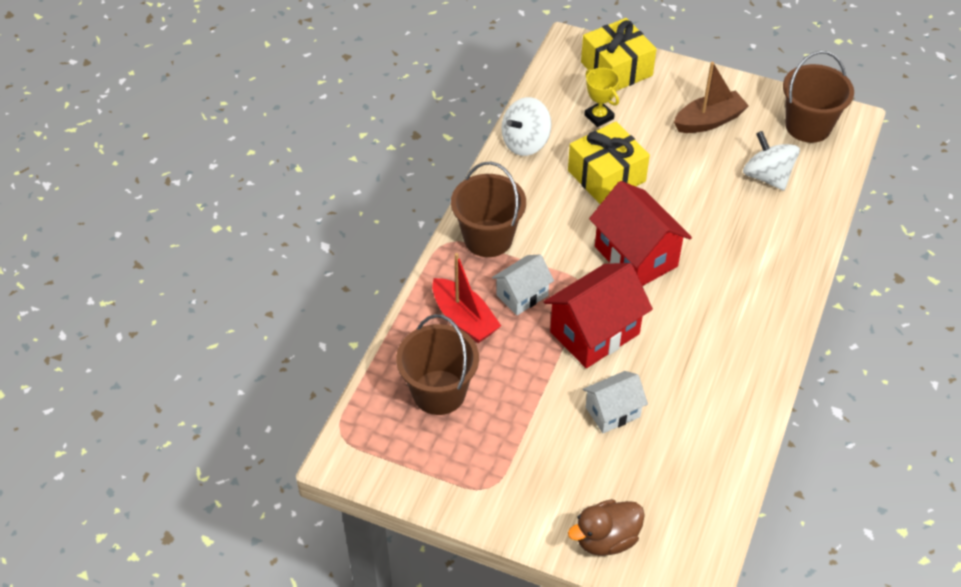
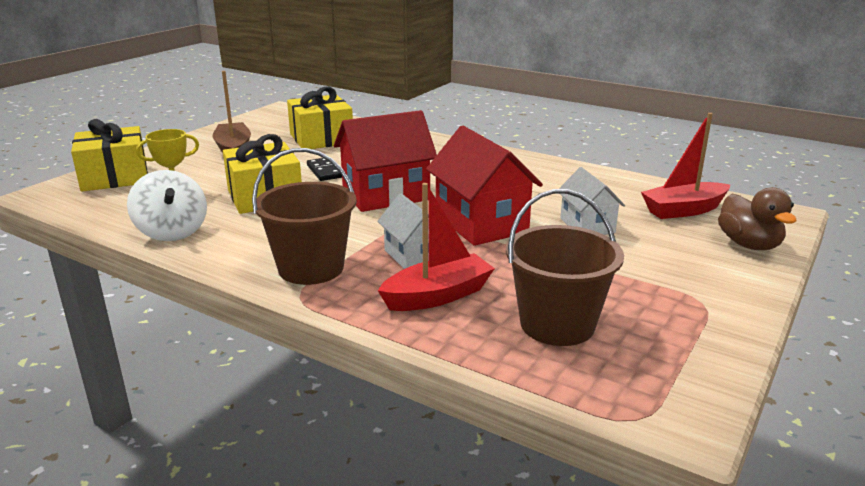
camera: 80 degrees left, 25 degrees down
(673, 494) = (683, 210): none -> red boat
(677, 201) = (324, 171): none -> black domino
(767, 176) = (321, 138): white spinning top -> yellow gift
(808, 126) = (276, 121): brown bucket -> none

